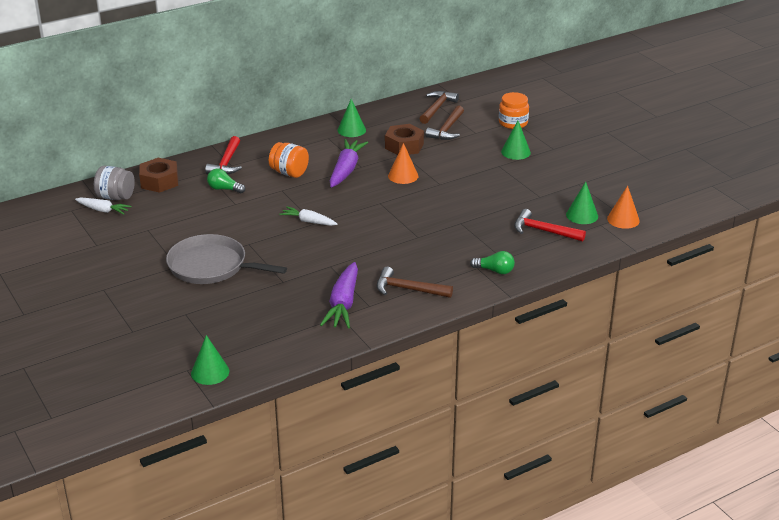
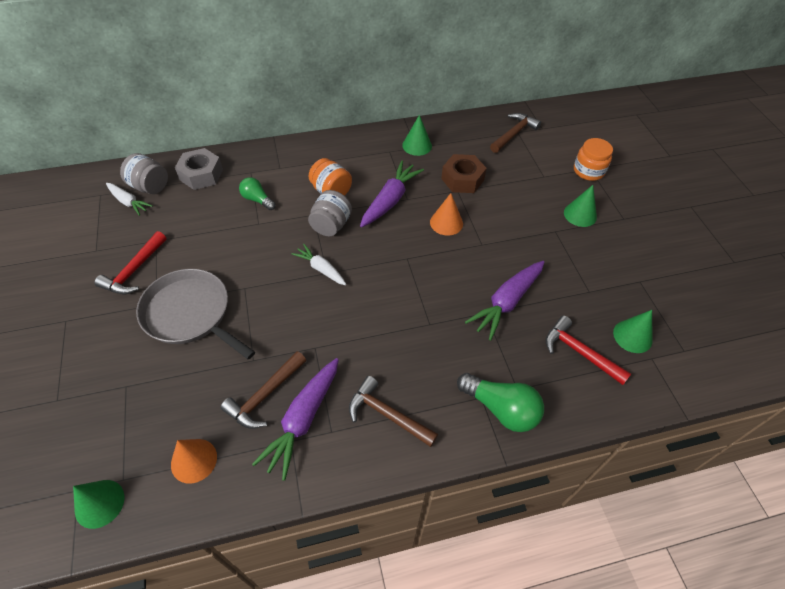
camera: 15 degrees right, 20 degrees up
(159, 181) = (201, 174): brown nut -> grey nut
(226, 163) = (276, 164): red hammer -> red hammer (134, 271)
(302, 194) = (331, 225): none -> grey jar
(447, 129) = (515, 165): brown hammer -> brown hammer (265, 396)
(475, 214) = (506, 302): none -> purple carrot
(495, 271) = (501, 409): green light bulb -> green light bulb, size x1.62
(623, 219) = (682, 356): orange cone -> orange cone (194, 460)

